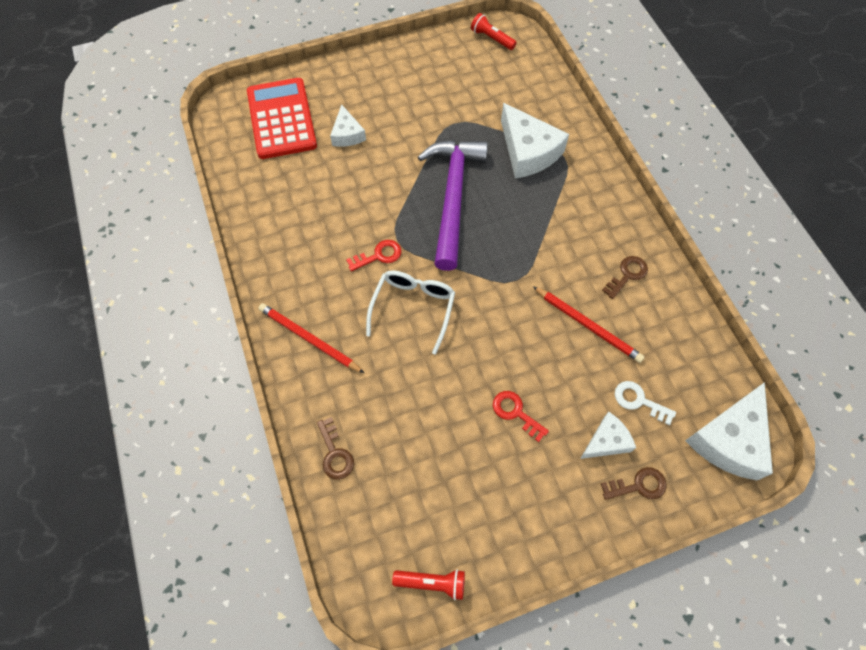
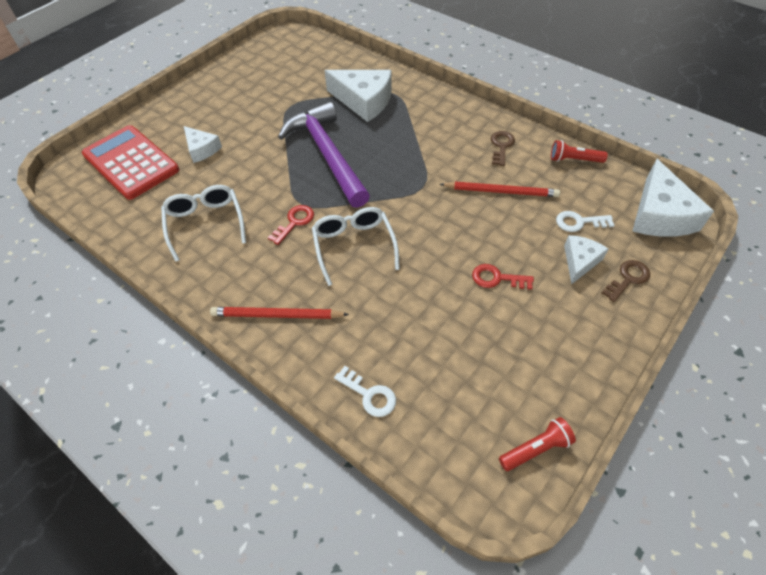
camera: 30 degrees left, 10 degrees down
(305, 216) = (205, 223): none -> white glasses
(335, 453) = (369, 395): brown key -> white key
(492, 38) = (279, 43): red flashlight -> red flashlight (574, 160)

